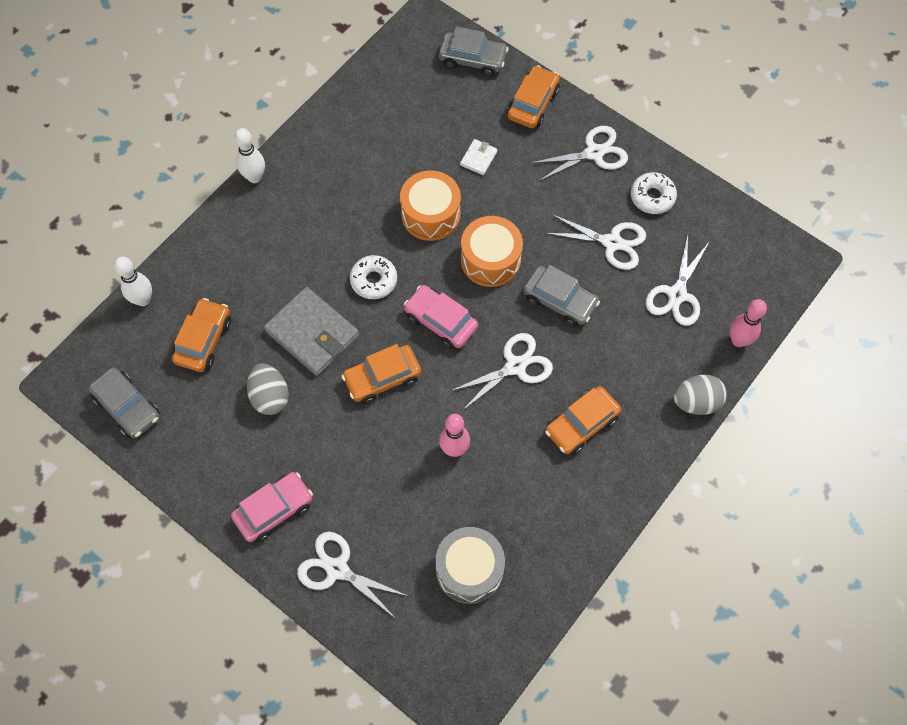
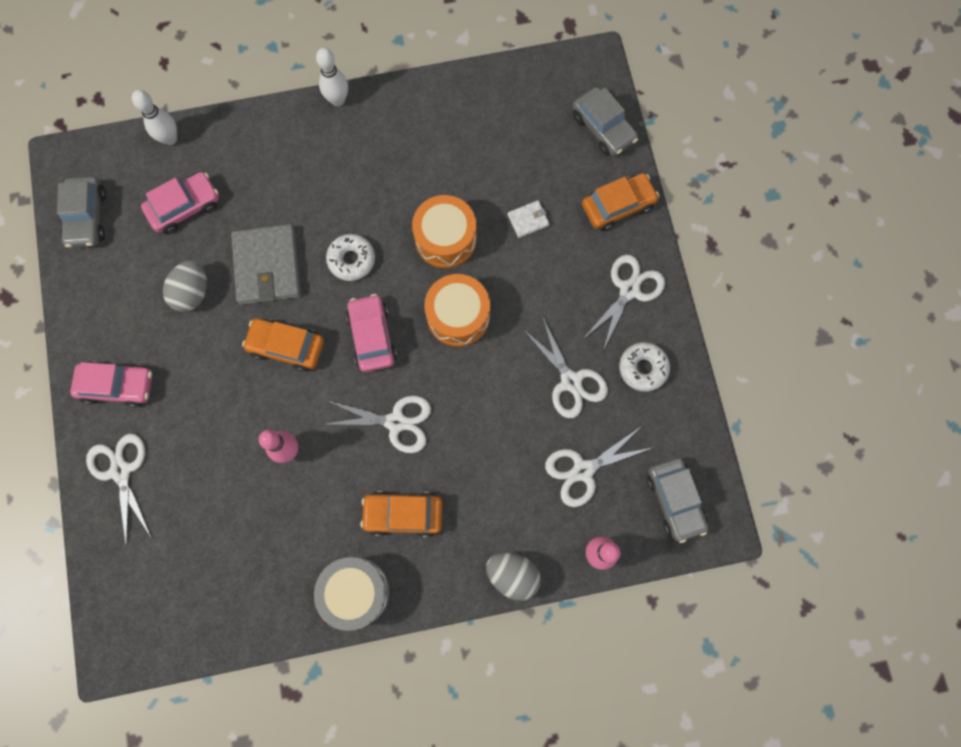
camera: 40 degrees right, 10 degrees up
(203, 340) = (185, 207): orange car -> pink car
(469, 569) = (213, 556): grey drum -> grey drum (355, 592)
(560, 301) = (481, 396): grey car -> grey car (675, 500)
(594, 153) = (629, 290): white scissors -> white scissors turned 75 degrees counterclockwise

